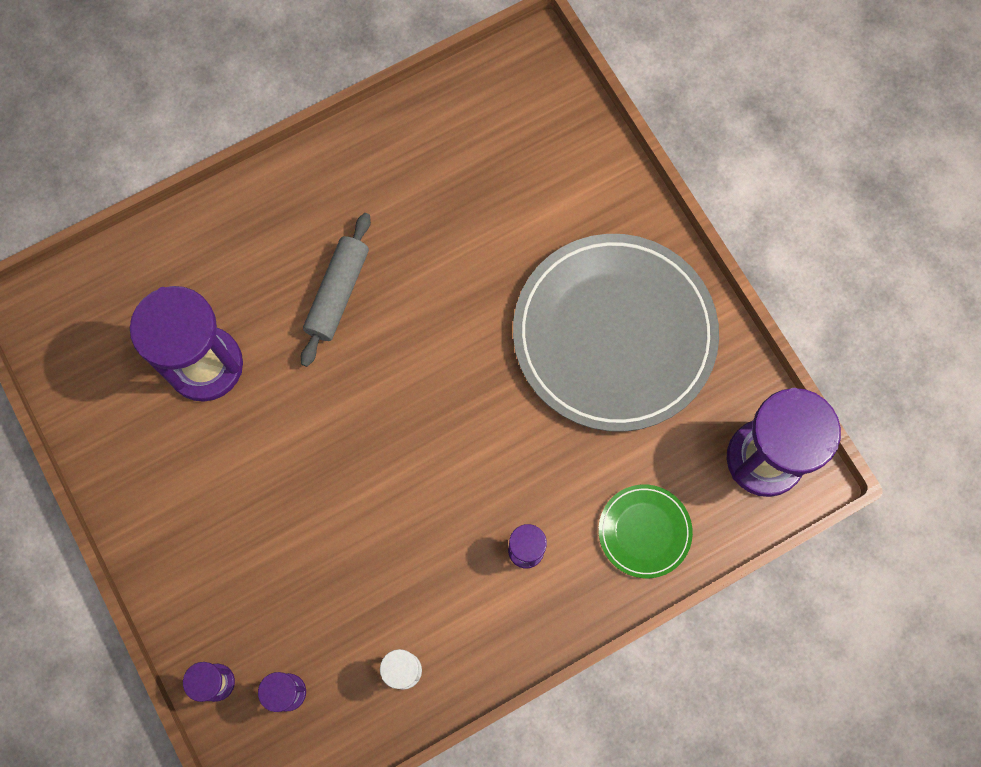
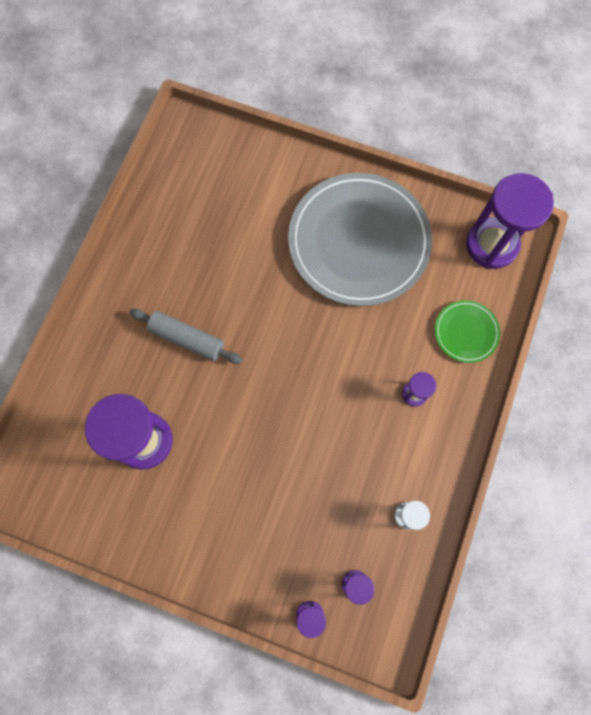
camera: 40 degrees left, 0 degrees up
(337, 293) = (187, 339): grey rolling pin -> grey rolling pin turned 45 degrees counterclockwise

